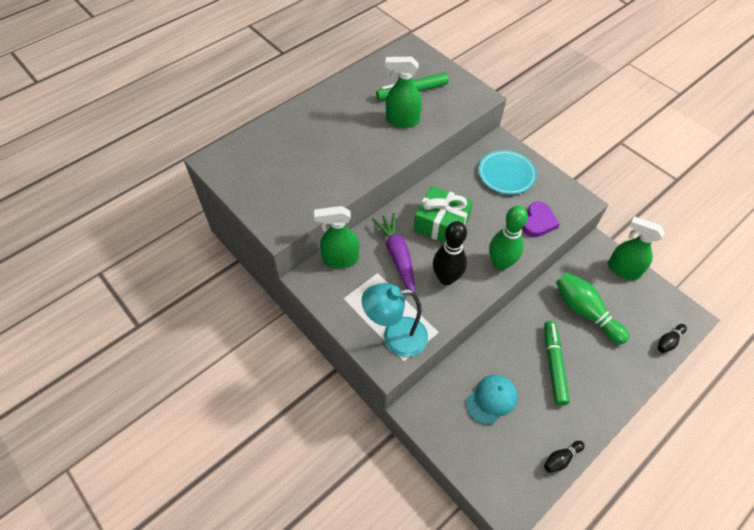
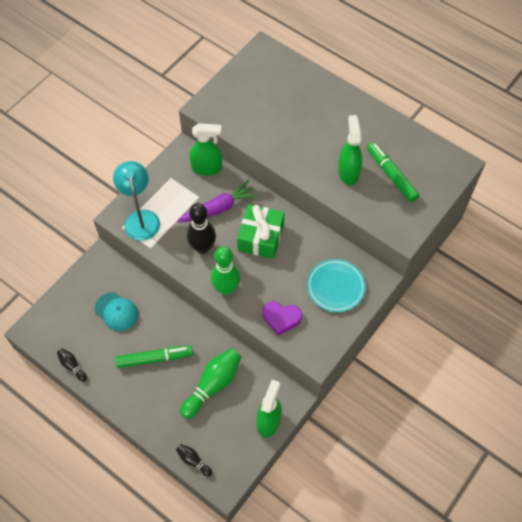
camera: 80 degrees right, 5 degrees up
(340, 259) = (207, 168): green spray bottle -> green spray bottle turned 105 degrees clockwise

